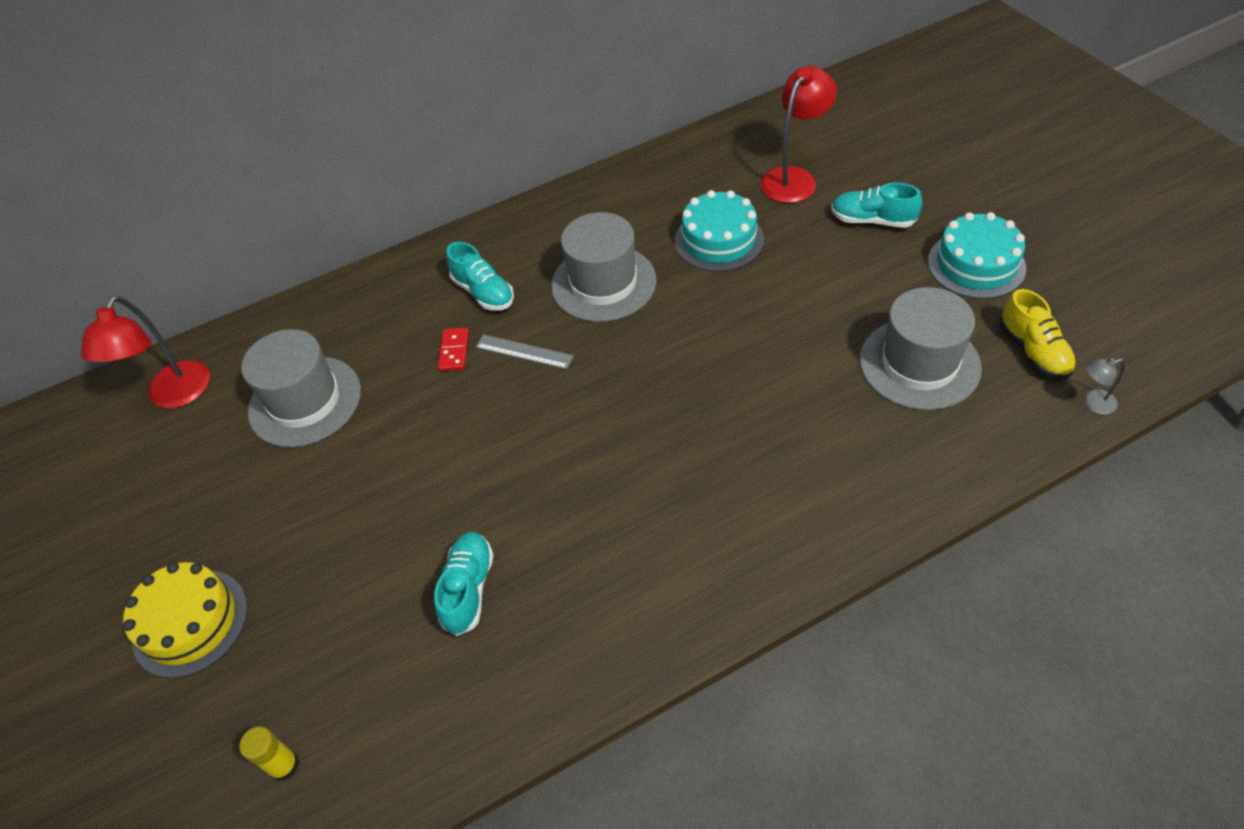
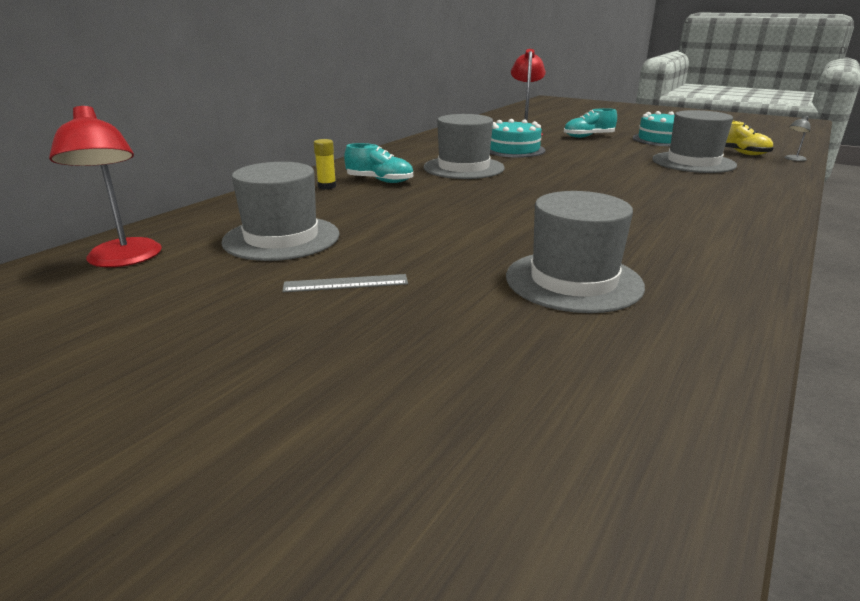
camera: 35 degrees left, 25 degrees down
(190, 622) = (307, 372): yellow cake -> none
(284, 765) = (568, 428): yellow glue stick -> yellow glue stick (327, 186)
(454, 351) = (390, 201): red domino -> none
(468, 589) = (573, 281): turquoise shoe -> grey hat
(524, 351) = (447, 193): grey ruler -> grey ruler (346, 283)

